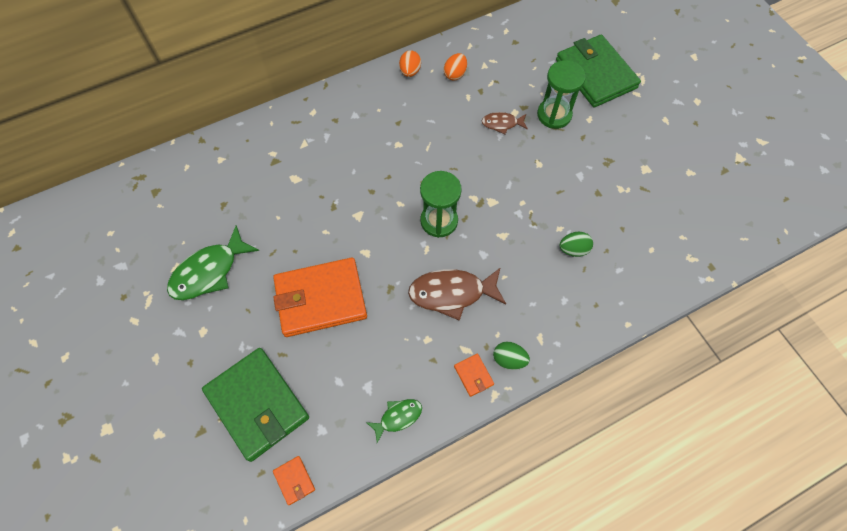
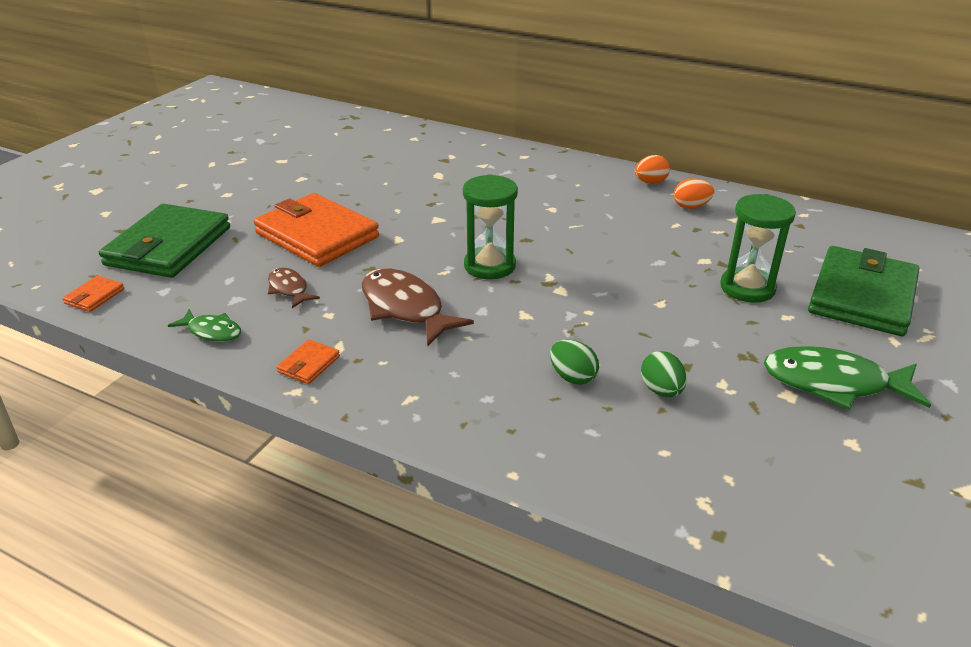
camera: 55 degrees right, 30 degrees down
(209, 271) = (292, 174): green fish -> green fish (833, 383)
(502, 124) = (675, 257): brown fish -> brown fish (289, 289)
(509, 359) = (355, 384): green egg -> green egg (661, 390)

